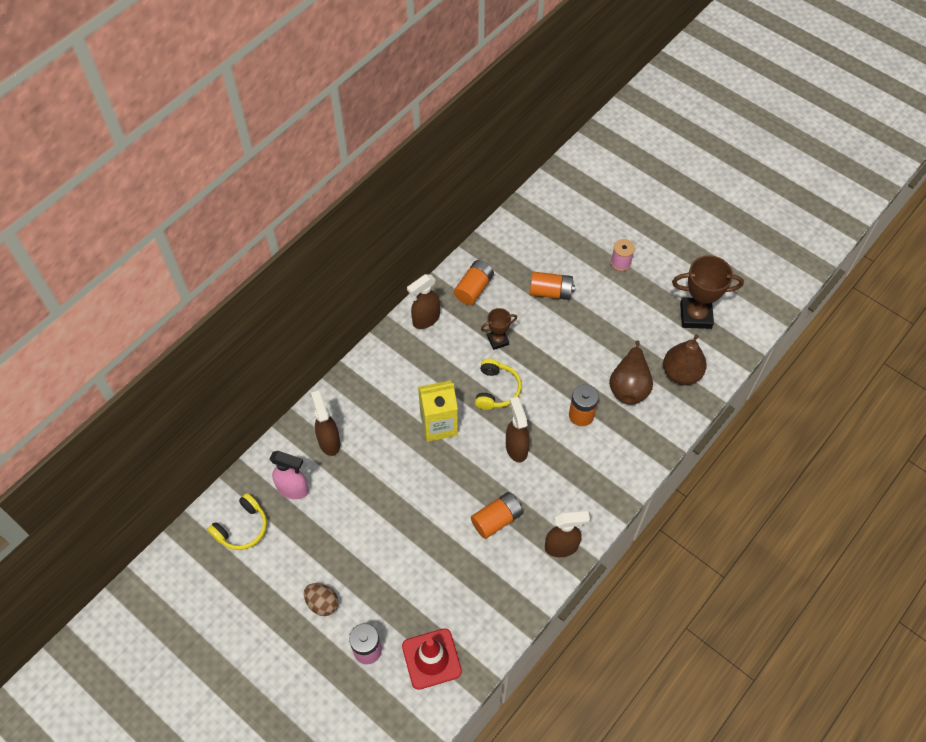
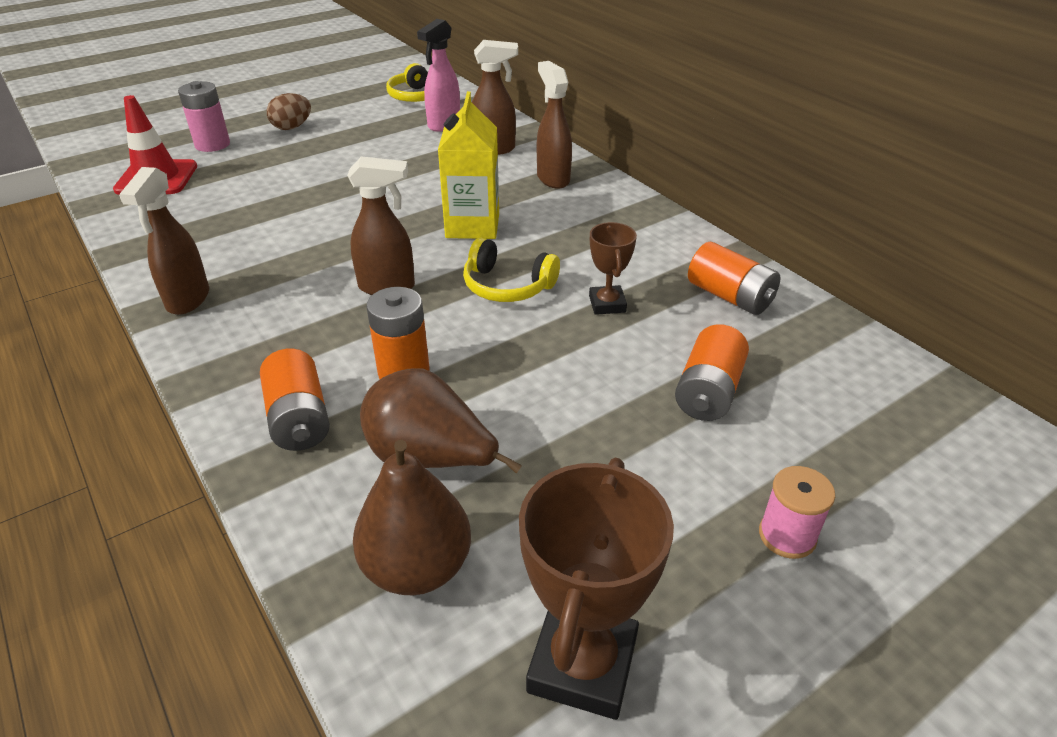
camera: 105 degrees right, 20 degrees down
(425, 320) = (670, 240): brown spray bottle -> brown spray bottle (553, 179)
(496, 519) = (286, 249): orange battery -> orange battery (299, 418)

